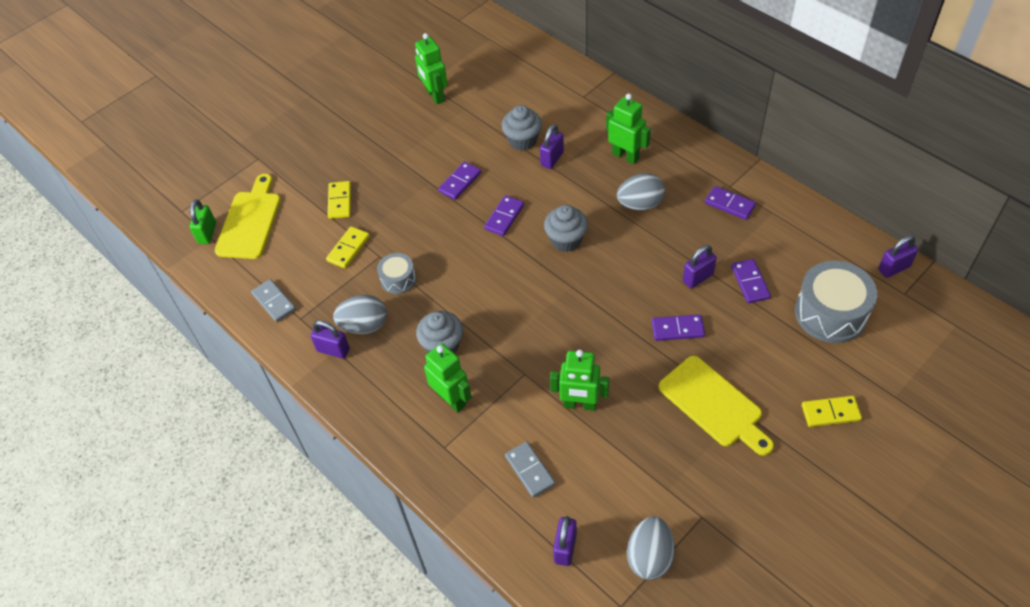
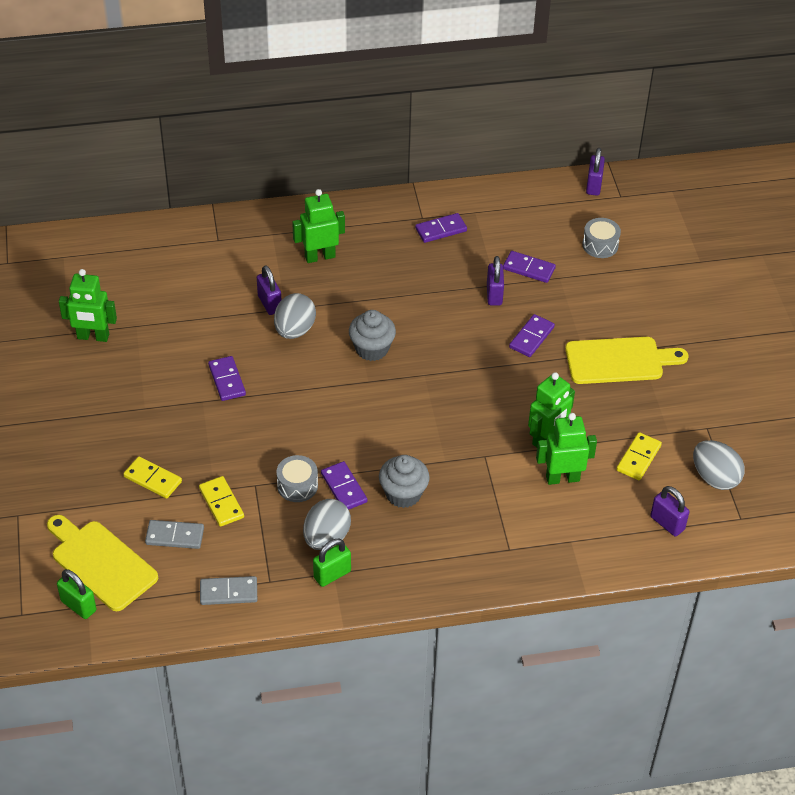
camera: 60 degrees left, 5 degrees down
(333, 350) = (332, 574): purple padlock -> green padlock
(451, 399) = (465, 518): green robot -> green robot (562, 478)
(504, 217) = (303, 373): purple domino -> purple domino (344, 488)
(522, 140) = (224, 310): grey cupcake -> none
(530, 470) = (580, 505): grey domino -> grey domino (175, 536)
(640, 204) = (383, 281): grey egg -> grey egg (294, 330)
(830, 313) = (600, 245): grey drum -> grey drum, size x0.54
(830, 413) = (683, 303): yellow domino -> yellow domino (638, 458)

